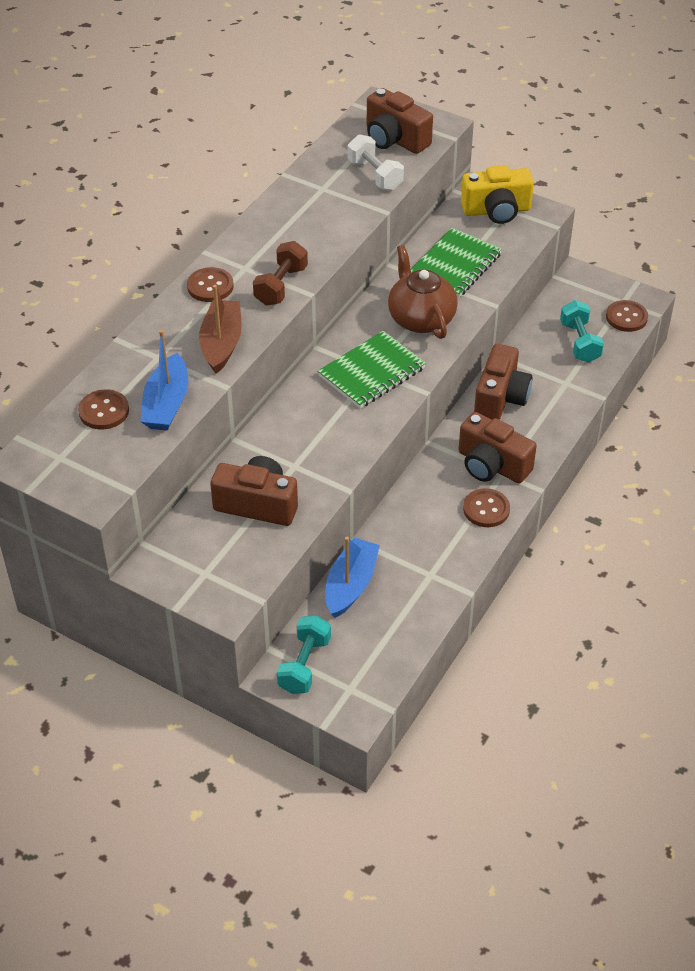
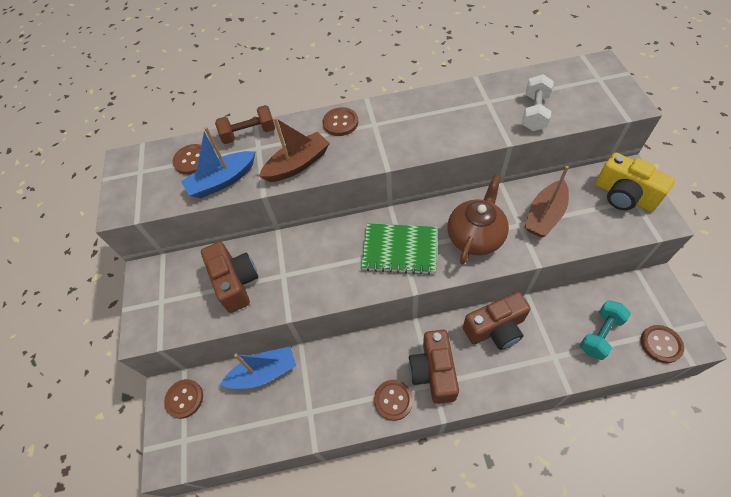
camera: 55 degrees right, 10 degrees up
(281, 286) = (378, 150): brown dumbbell -> brown dumbbell (249, 134)
(304, 665) = (184, 399): turquoise dumbbell -> brown button
(395, 139) = (581, 95): brown camera -> none
(455, 265) = (545, 215): green notebook -> brown boat

